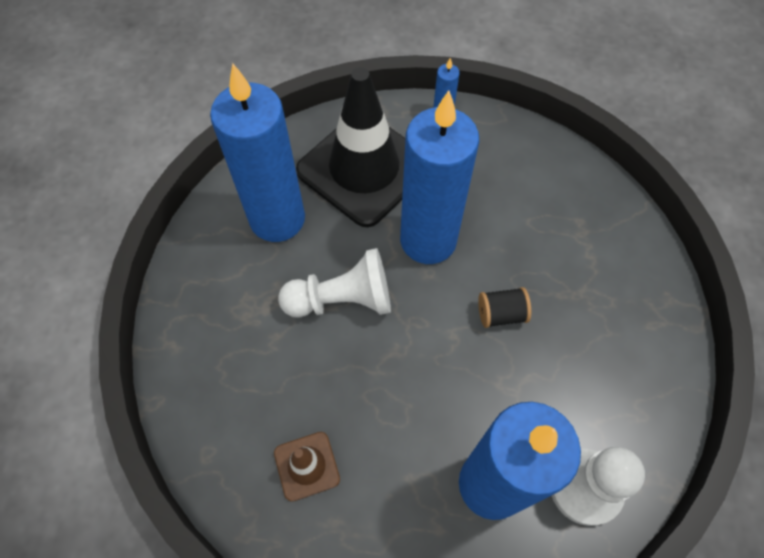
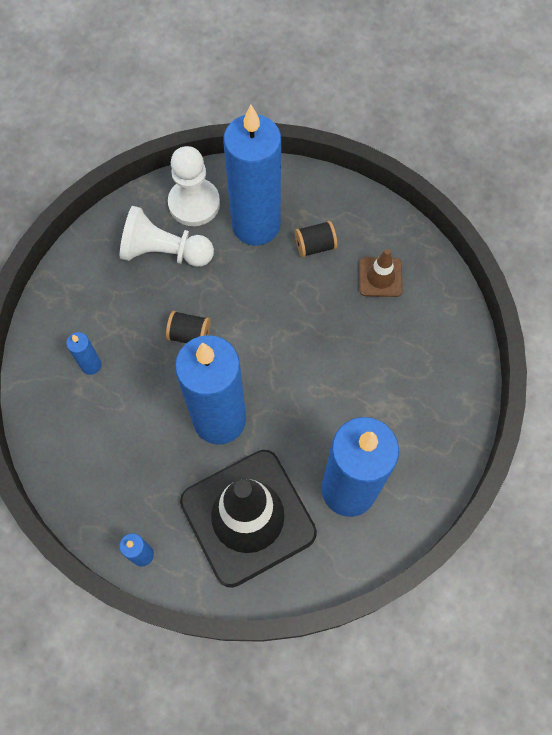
camera: 160 degrees left, 5 degrees up
(342, 300) = (314, 390): white pawn -> white pawn (164, 252)
(404, 481) = (315, 246): none -> black spool
(583, 248) = (91, 365): none -> blue candle

